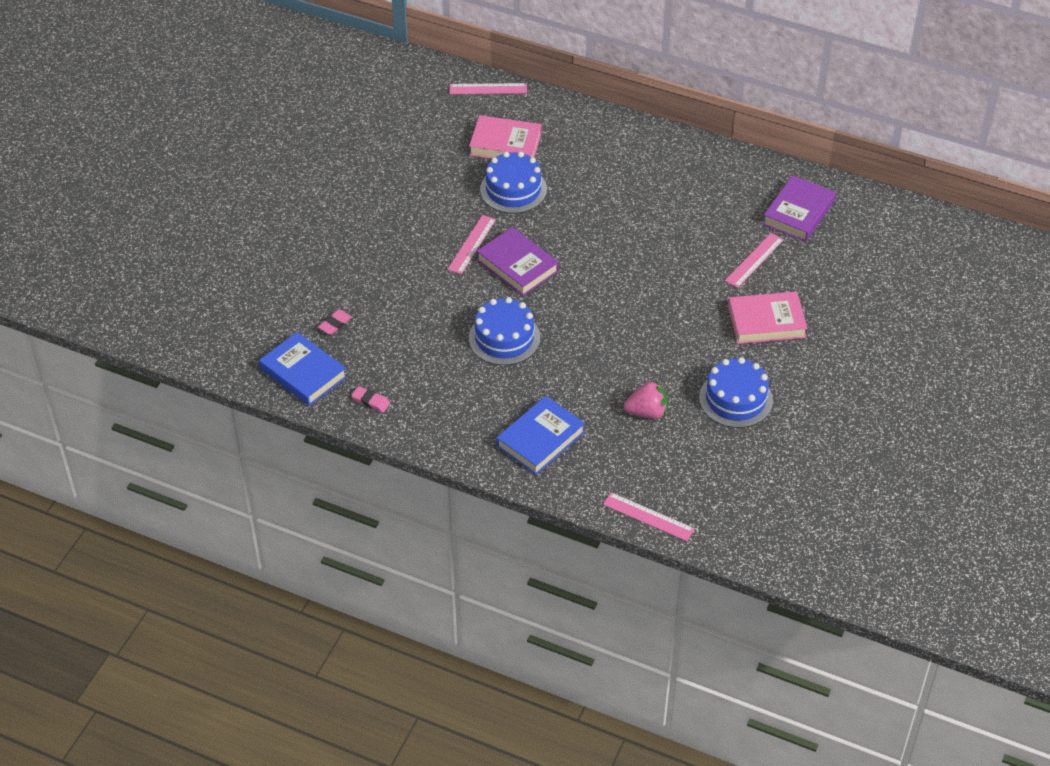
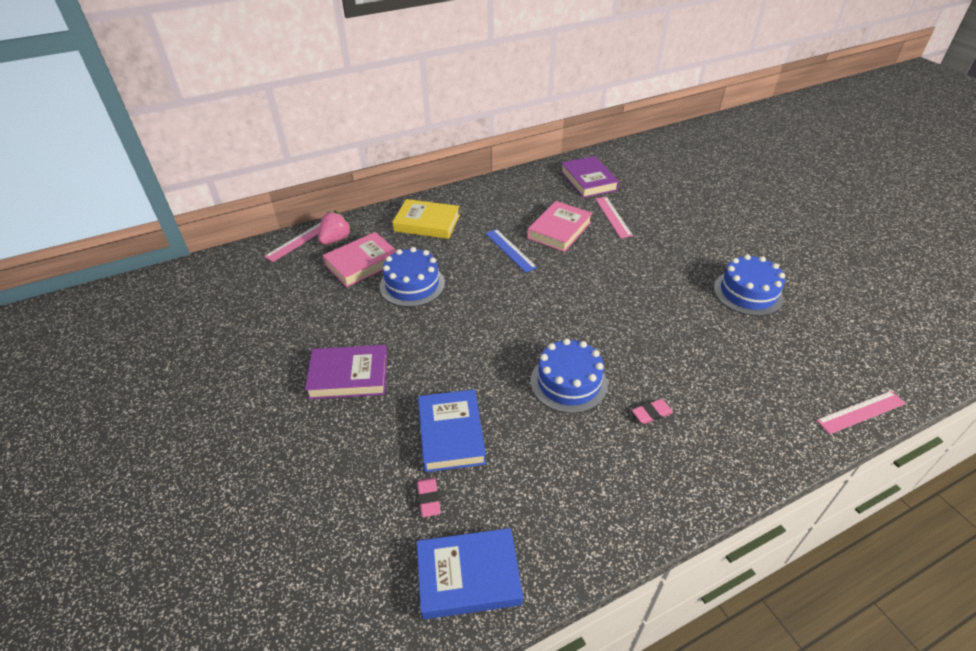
camera: 50 degrees left, 5 degrees down
(370, 401) = (563, 537): pink eraser -> pink eraser (651, 413)
(472, 244) = (440, 340): pink ruler -> none
(517, 265) = (494, 327): purple book -> purple book (349, 376)
(540, 439) = (715, 430): blue book -> blue book (451, 434)
(600, 146) = (427, 223): none -> yellow book
(623, 220) = (510, 250): none -> blue ruler
(647, 412) = (728, 345): pink strawberry -> pink strawberry (336, 239)
(766, 322) = (678, 241): pink book -> pink book (559, 230)

